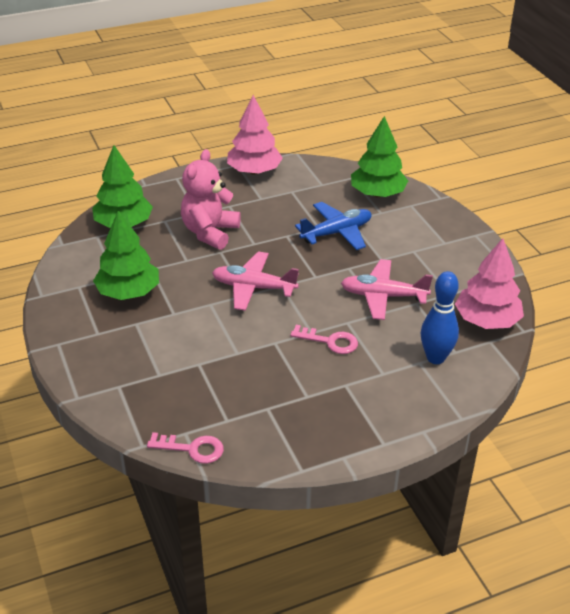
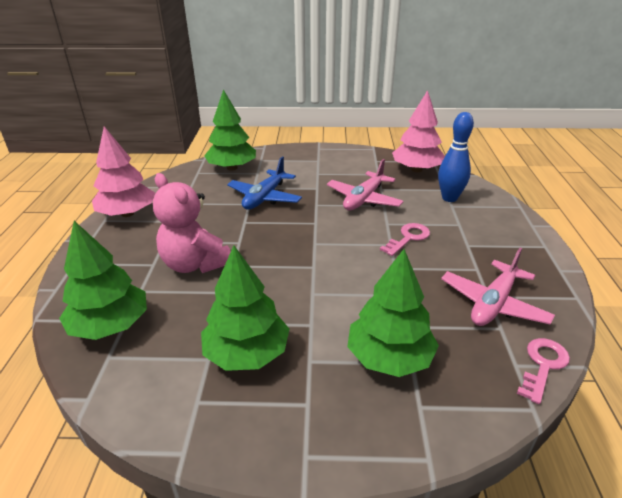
camera: 65 degrees left, 5 degrees down
(159, 361) = (389, 357): none -> green tree
(253, 287) = (306, 259): pink plane -> pink plane (493, 303)
(336, 233) = (265, 197): blue plane -> blue plane turned 150 degrees counterclockwise

